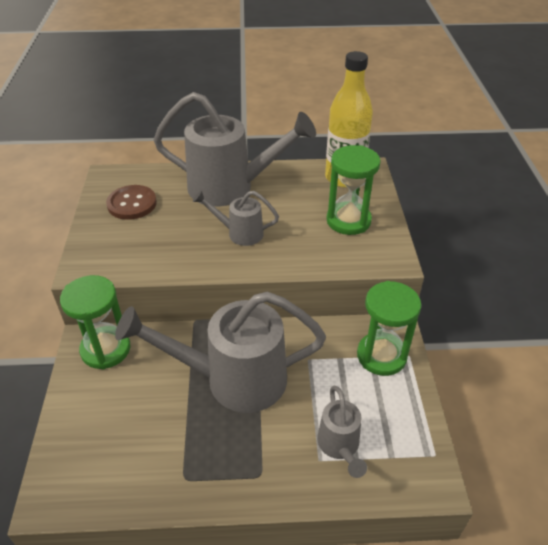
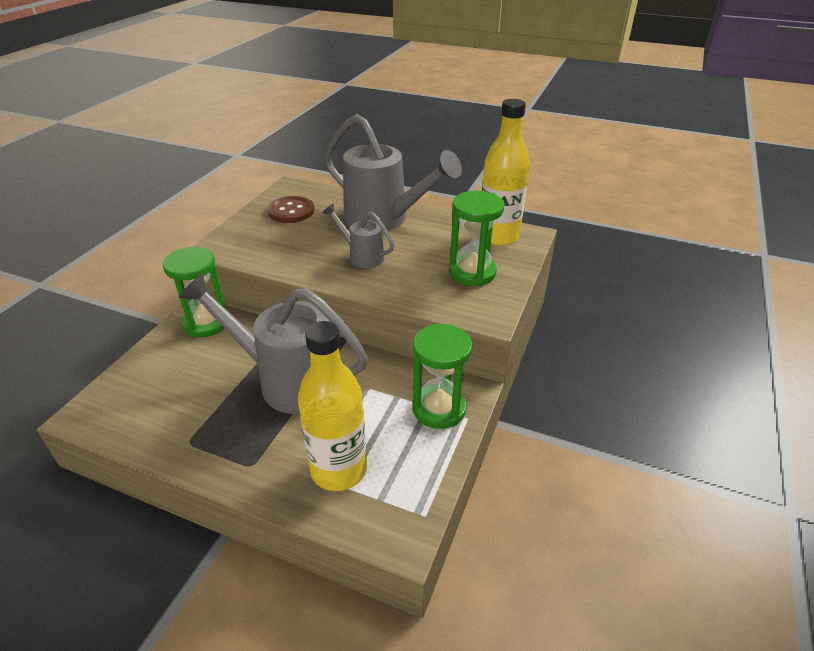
camera: 25 degrees right, 5 degrees down
(340, 446) = (338, 470): grey watering can -> yellow bottle

